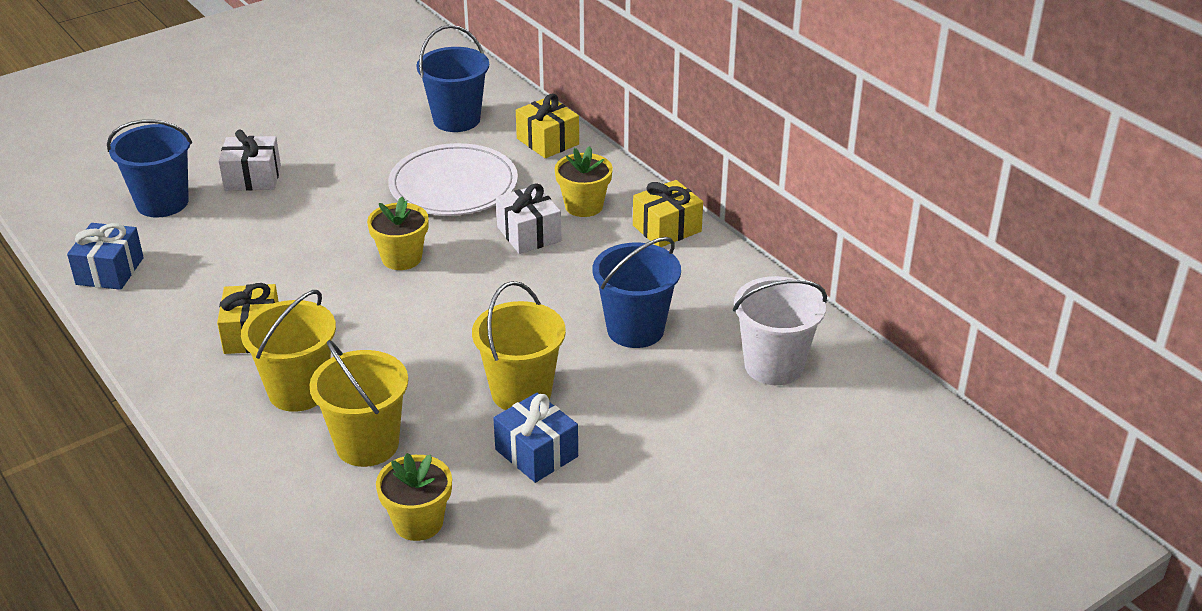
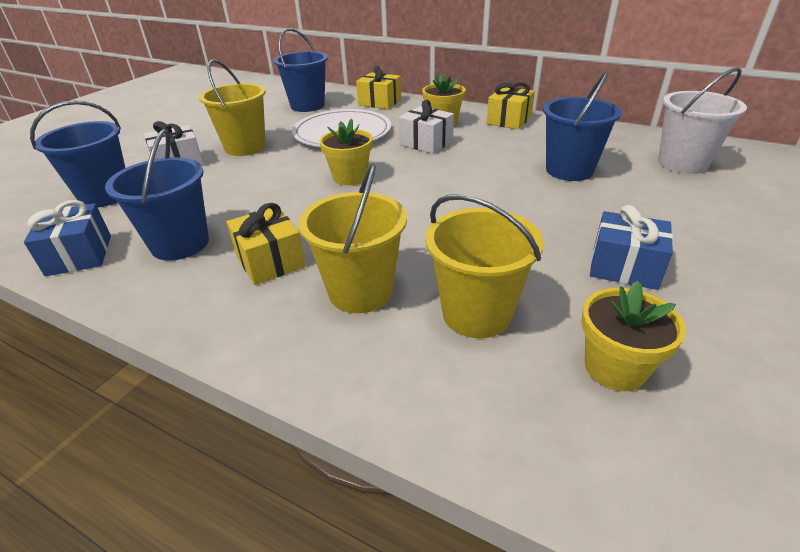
camera: 25 degrees left, 0 degrees up
(193, 288) = (180, 244): none -> blue bucket
(521, 392) = (550, 229): yellow bucket -> yellow bucket (245, 147)

